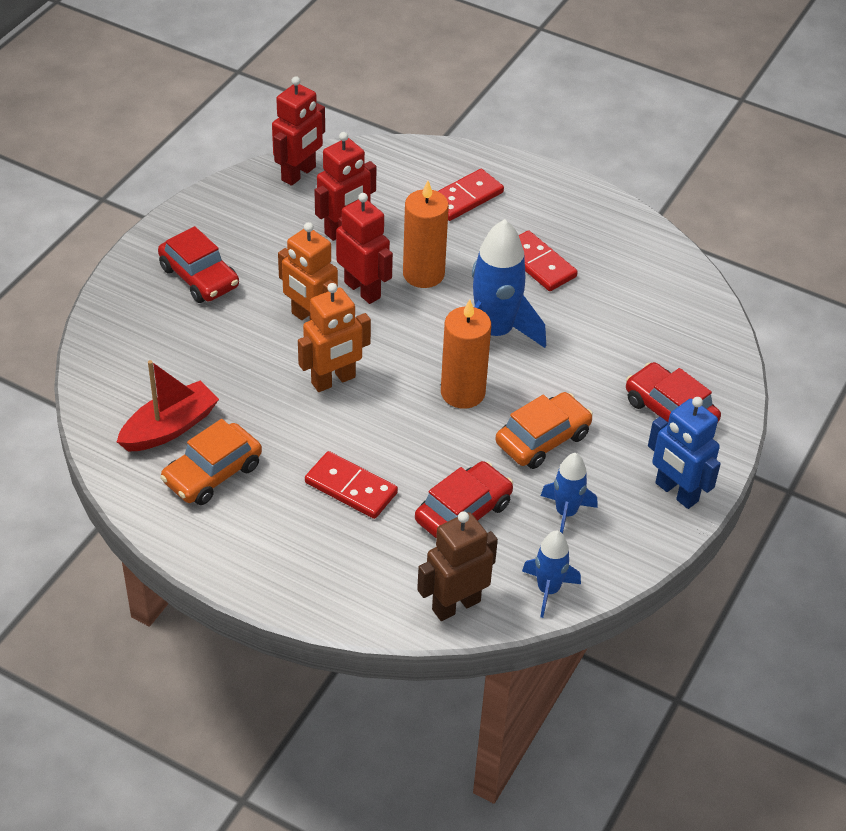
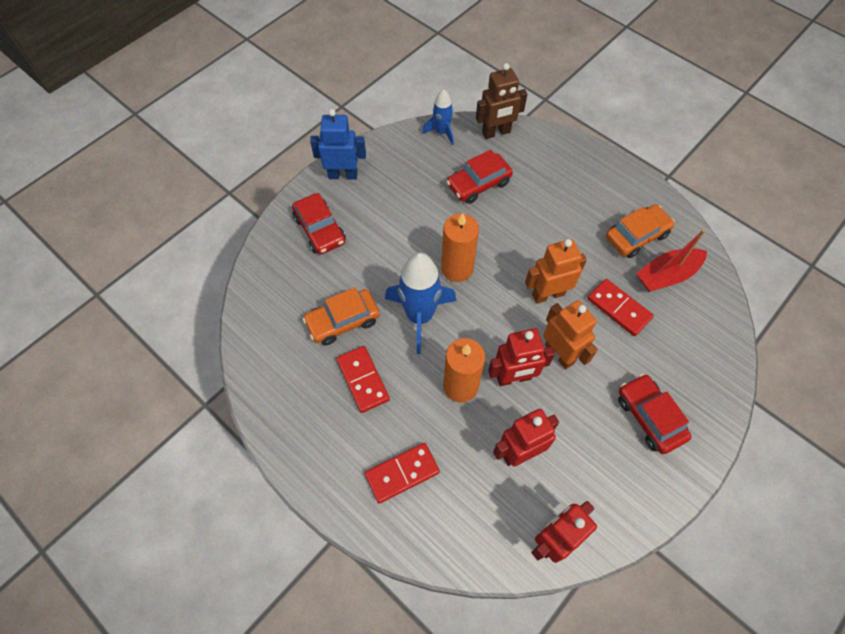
camera: 165 degrees left, 15 degrees up
(351, 488) = (546, 211): red domino -> red domino (619, 308)
(362, 290) = (513, 378): red robot -> red robot turned 75 degrees counterclockwise
(542, 439) = (413, 224): orange car -> orange car (343, 321)
(566, 513) = (415, 173): blue rocket -> none
(676, 492) = (343, 175): blue robot -> blue robot turned 60 degrees counterclockwise

